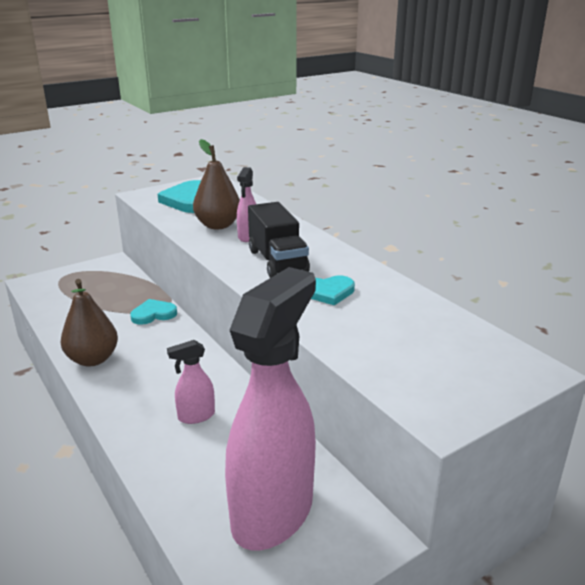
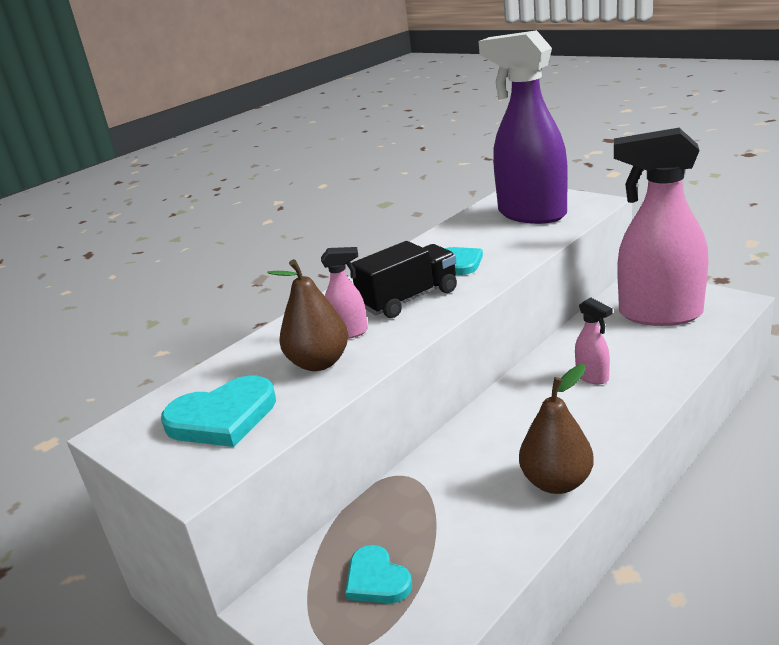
camera: 100 degrees left, 0 degrees up
(153, 314) = (427, 478): turquoise heart -> turquoise heart (376, 579)
(432, 357) = (531, 214): none -> purple spray bottle

